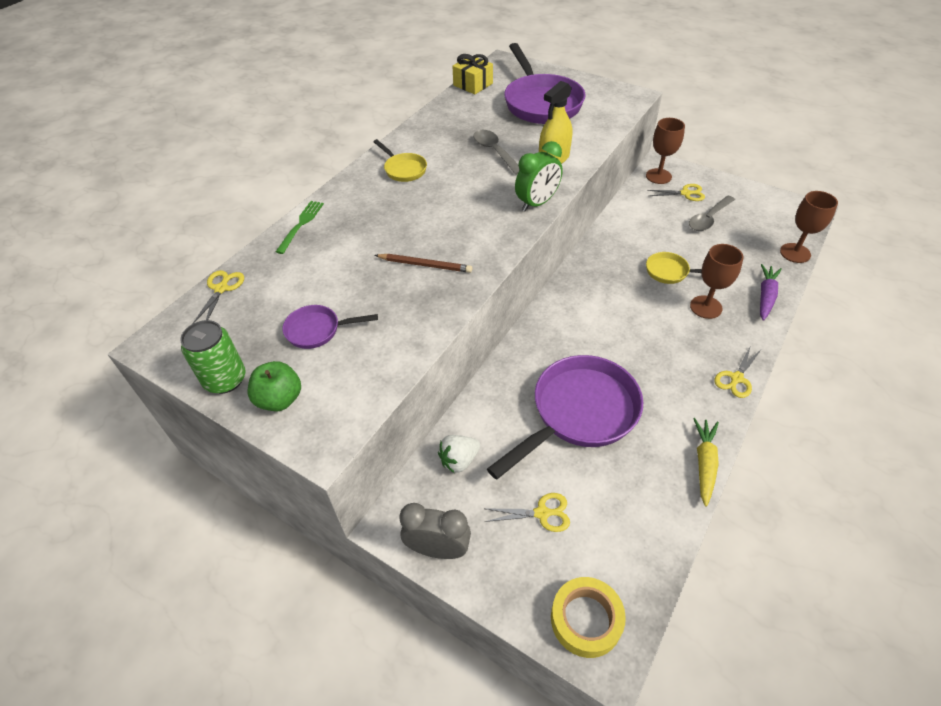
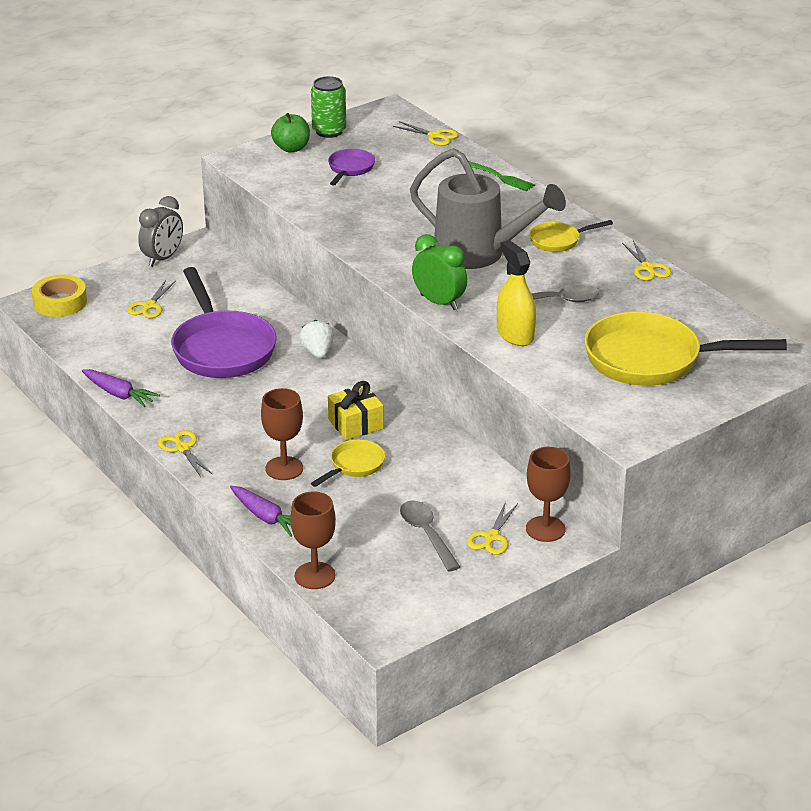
camera: 110 degrees right, 15 degrees down
(422, 125) = (647, 268): none -> yellow scissors
(425, 265) = (391, 225): brown pencil -> none
(447, 202) = (478, 254): none -> grey watering can
(459, 460) = (227, 281): white strawberry -> white strawberry (317, 352)
(473, 84) = (733, 322): yellow gift -> yellow gift (355, 424)
(537, 203) = (439, 302): green clock -> green clock turned 150 degrees clockwise
(541, 103) = (652, 360): purple pan -> yellow pan
(704, 463) = (119, 394): yellow carrot -> purple carrot

